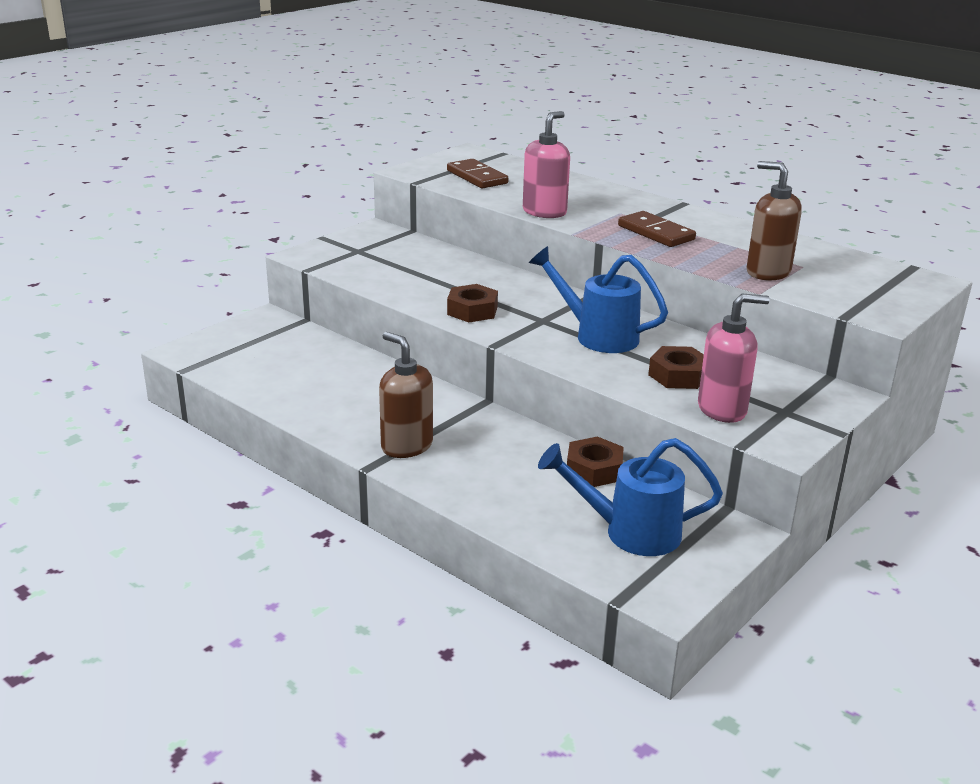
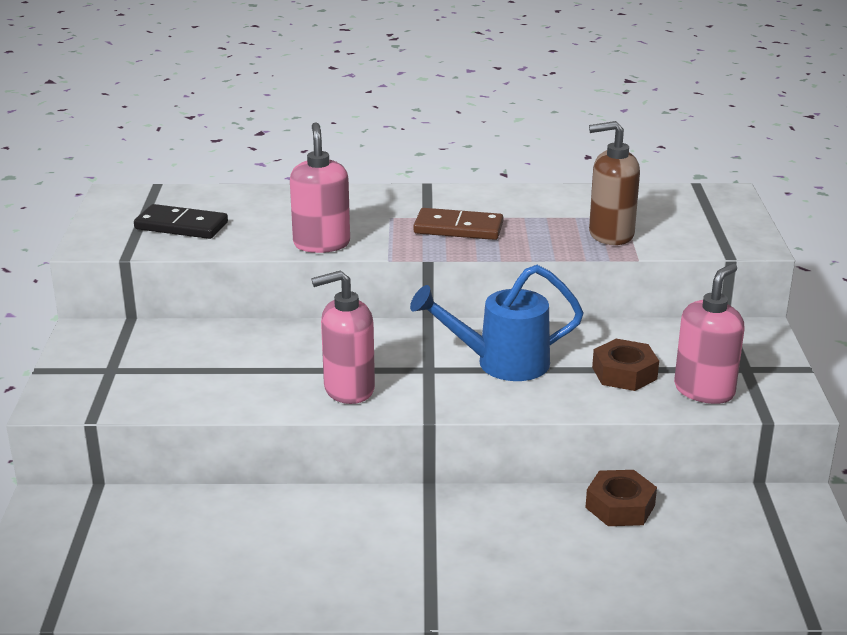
camera: 40 degrees left, 0 degrees up
(406, 446) = (431, 577): brown soap dispenser -> none
(472, 310) = (348, 389): brown nut -> pink soap dispenser
(477, 177) = (181, 226): brown domino -> black domino
(630, 532) = (731, 551): blue watering can -> none

